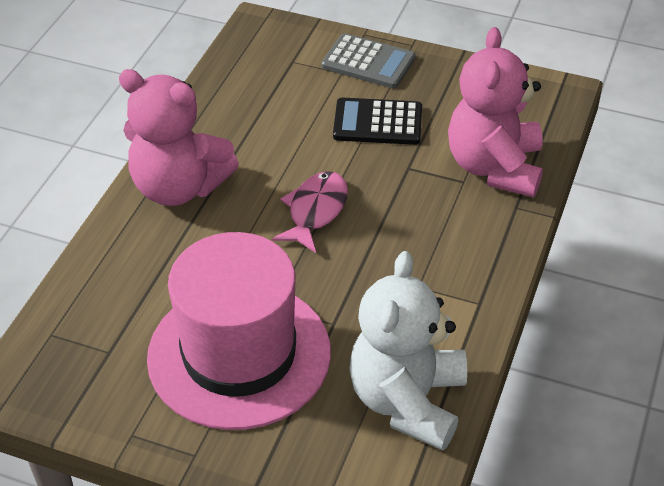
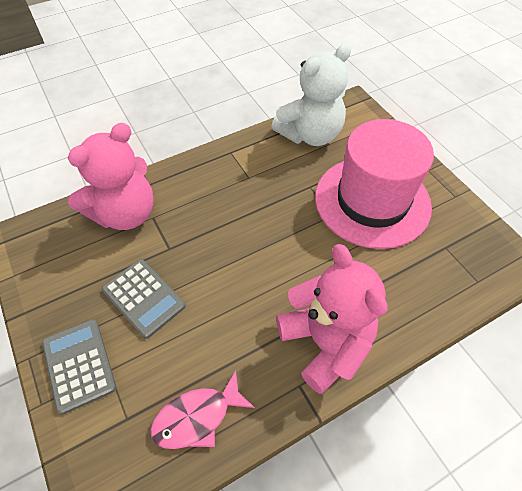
camera: 140 degrees left, 10 degrees up
(315, 211) = (254, 257): pink fish -> pink fish (197, 417)
(378, 122) = (144, 298): black calculator -> grey calculator

